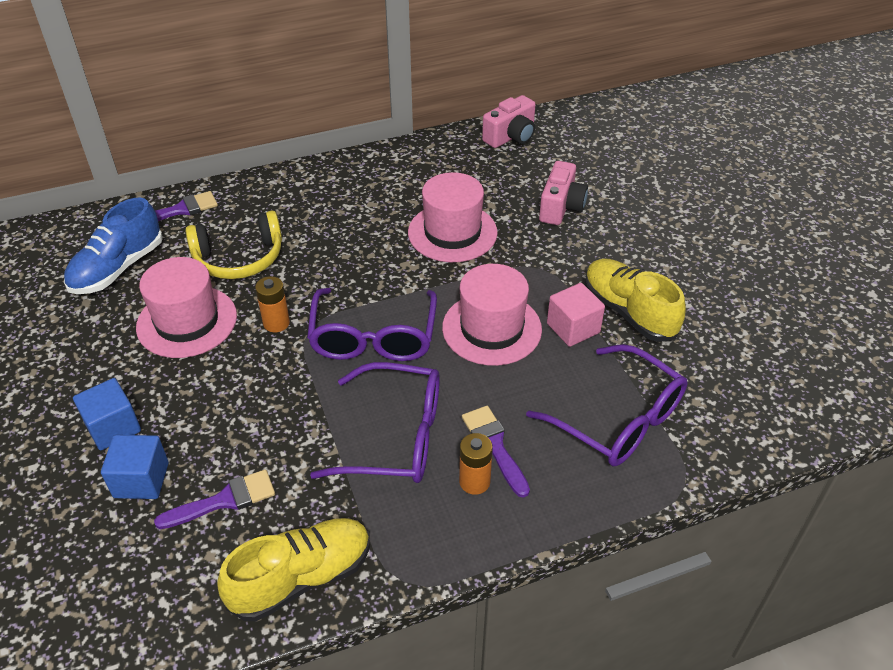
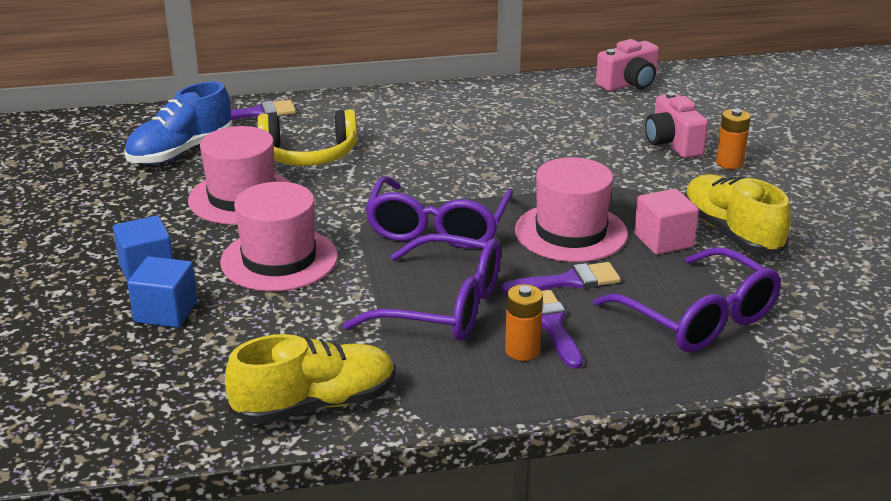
camera: 10 degrees right, 15 degrees down
(224, 500) = (248, 336): purple brush -> purple brush (568, 281)
(276, 323) = (336, 207): orange battery -> orange battery (729, 163)
(452, 232) = (545, 154): pink hat -> pink hat (279, 259)
(561, 207) = (672, 143): pink camera -> pink camera turned 135 degrees clockwise

